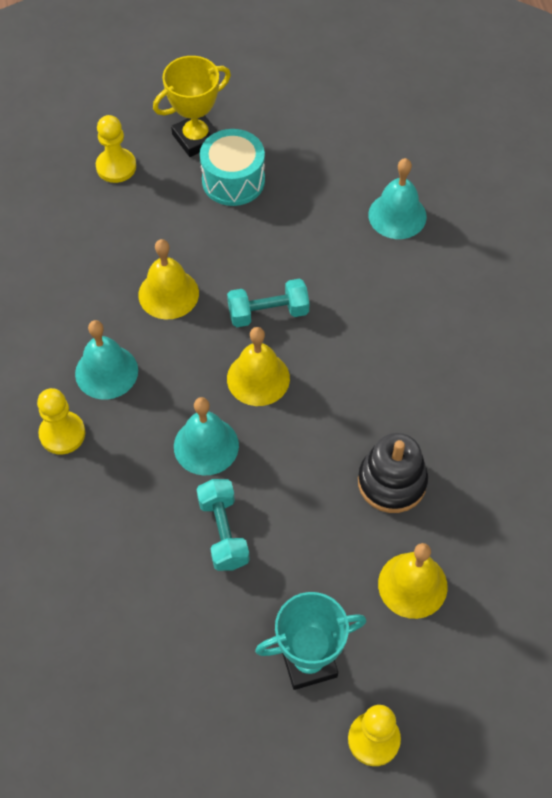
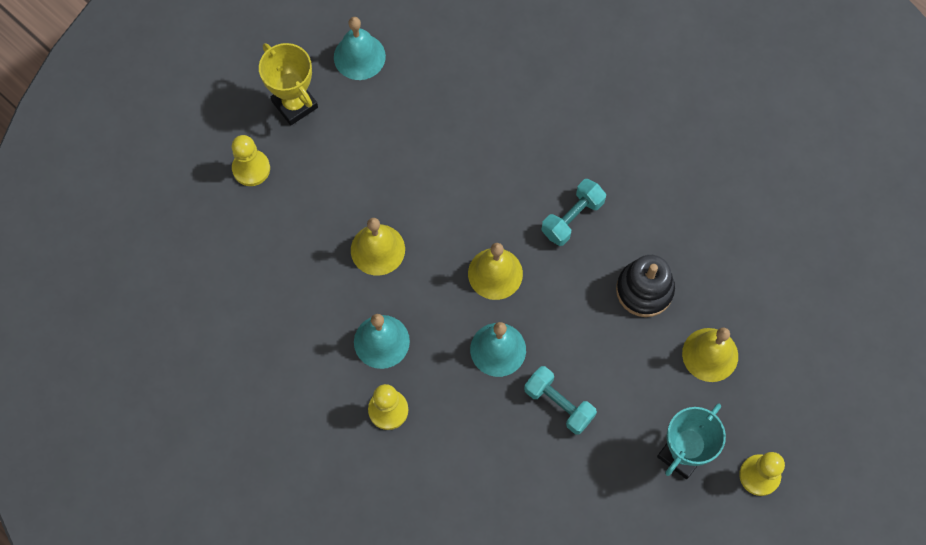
camera: 35 degrees left, 10 degrees up
(196, 138) = (295, 104): yellow trophy -> yellow trophy turned 60 degrees counterclockwise
(233, 180) = (352, 123): turquoise drum -> none
(268, 313) = (463, 217): turquoise dumbbell -> turquoise dumbbell (572, 218)
(397, 215) = (498, 76): turquoise bell -> turquoise bell (359, 56)

